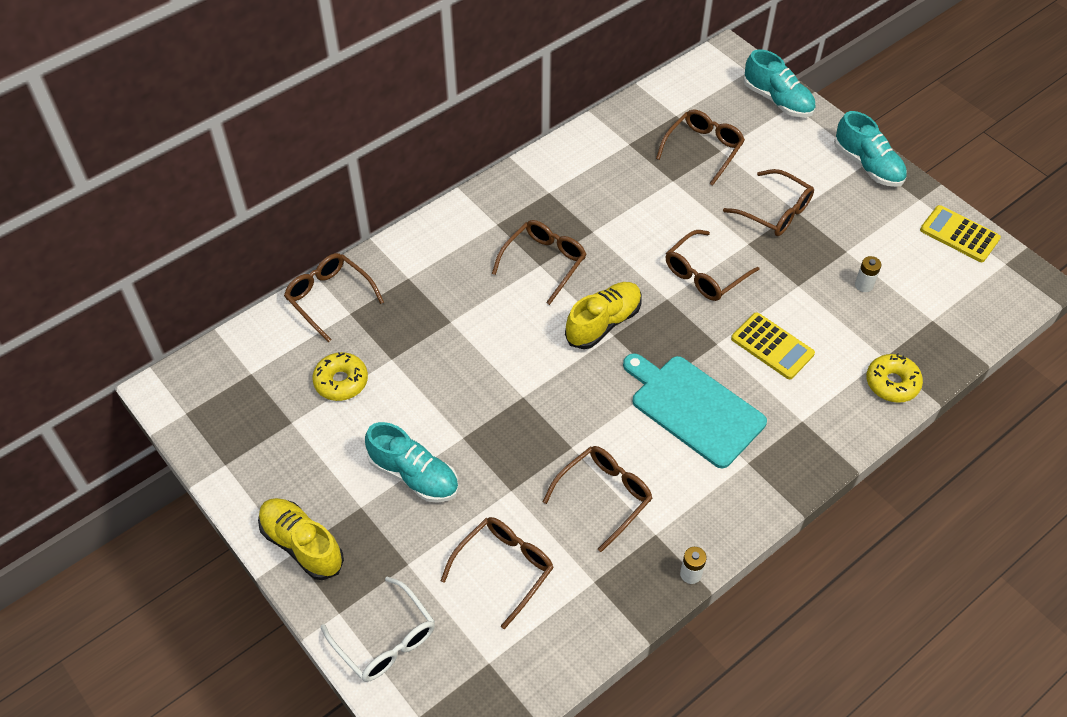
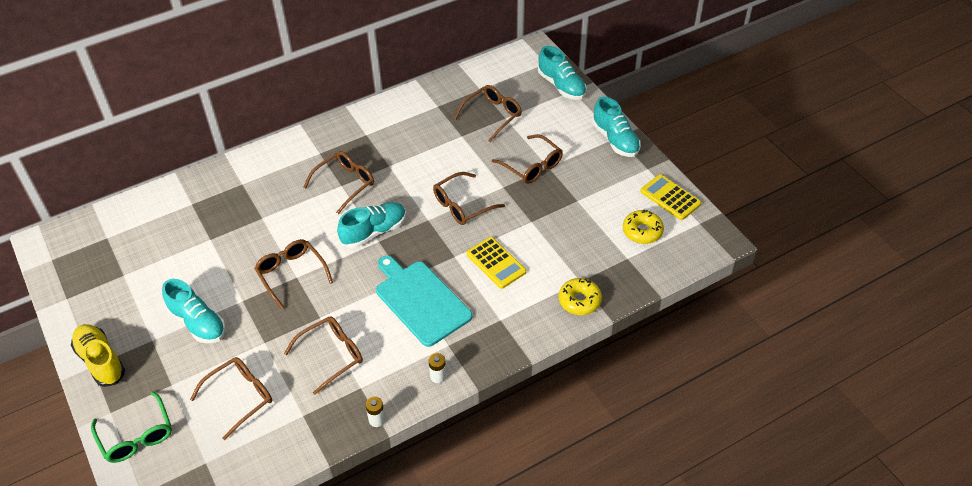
camera: 10 degrees right, 5 degrees down
(329, 298) = (180, 191): brown glasses -> brown glasses (291, 274)
(341, 381) = (168, 251): yellow donut -> yellow donut (642, 231)
(385, 640) = (136, 436): white glasses -> green glasses
(603, 323) = (374, 232): yellow shoe -> turquoise shoe
(864, 285) = (582, 226): white battery -> white battery (438, 376)

